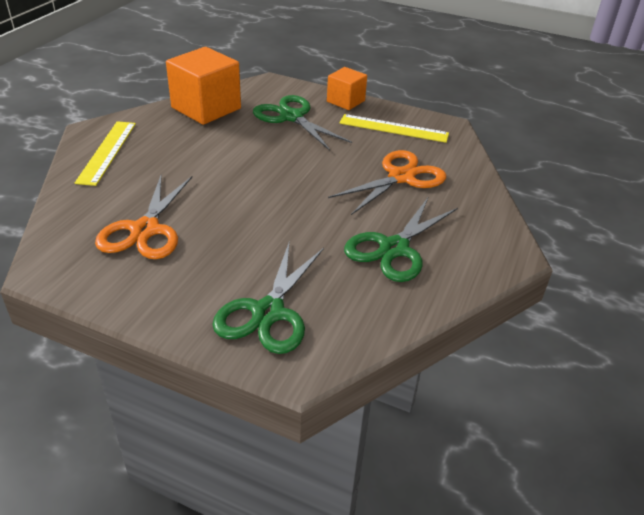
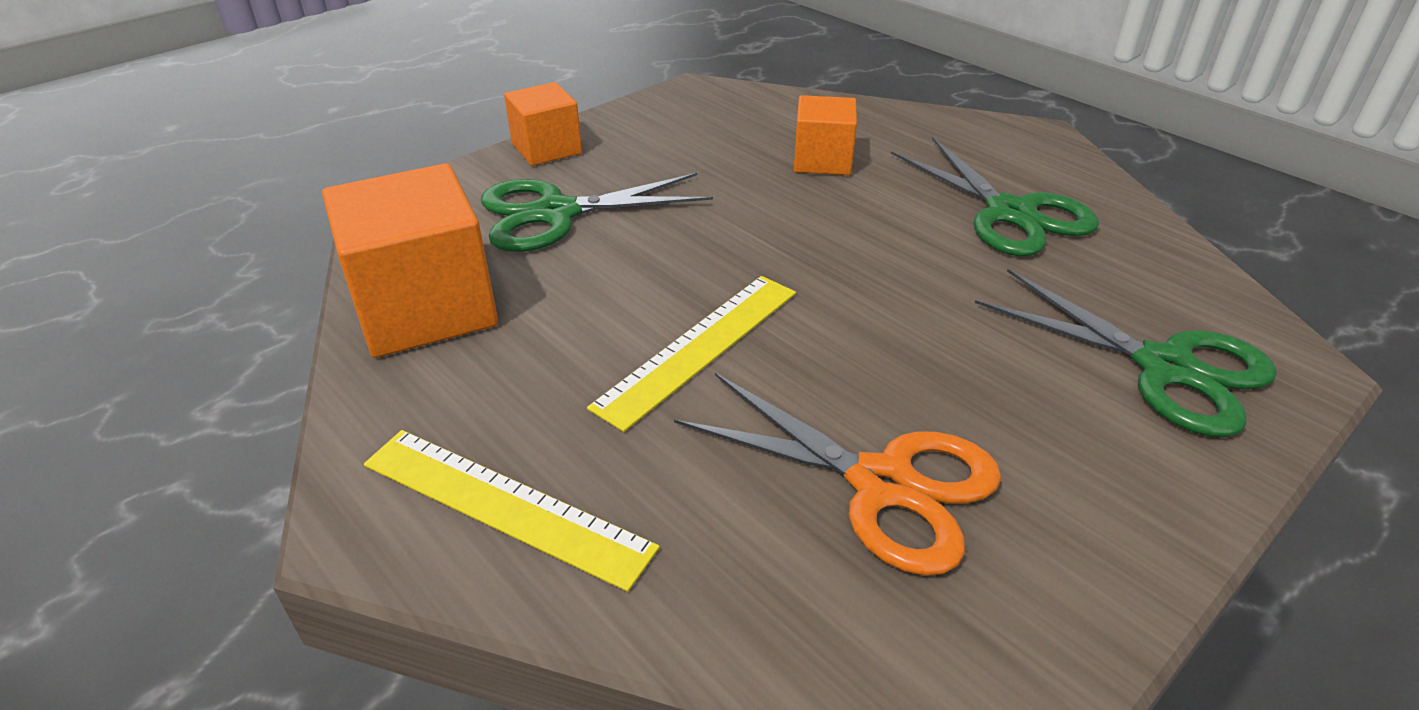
camera: 65 degrees left, 0 degrees up
(393, 128) = (673, 130): yellow ruler -> yellow ruler (699, 347)
(401, 177) = (822, 160): orange scissors -> orange cube

